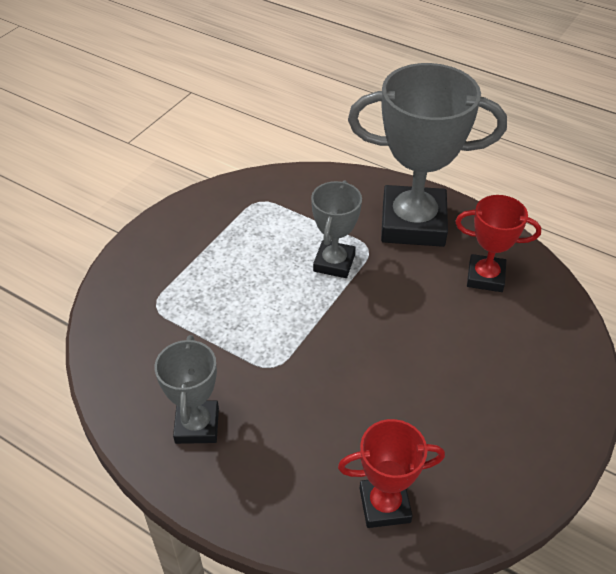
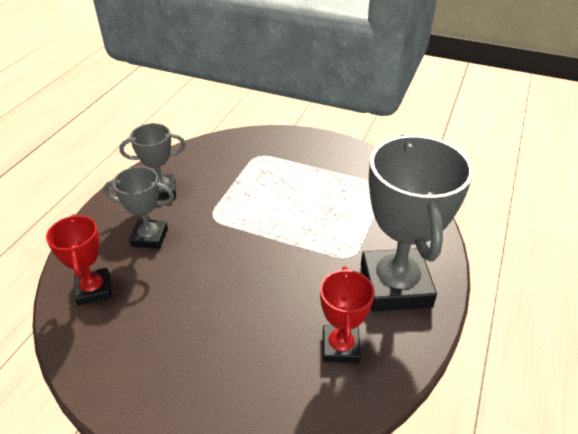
camera: 80 degrees right, 5 degrees down
(334, 263) = (325, 237): grey trophy -> grey trophy (149, 237)

